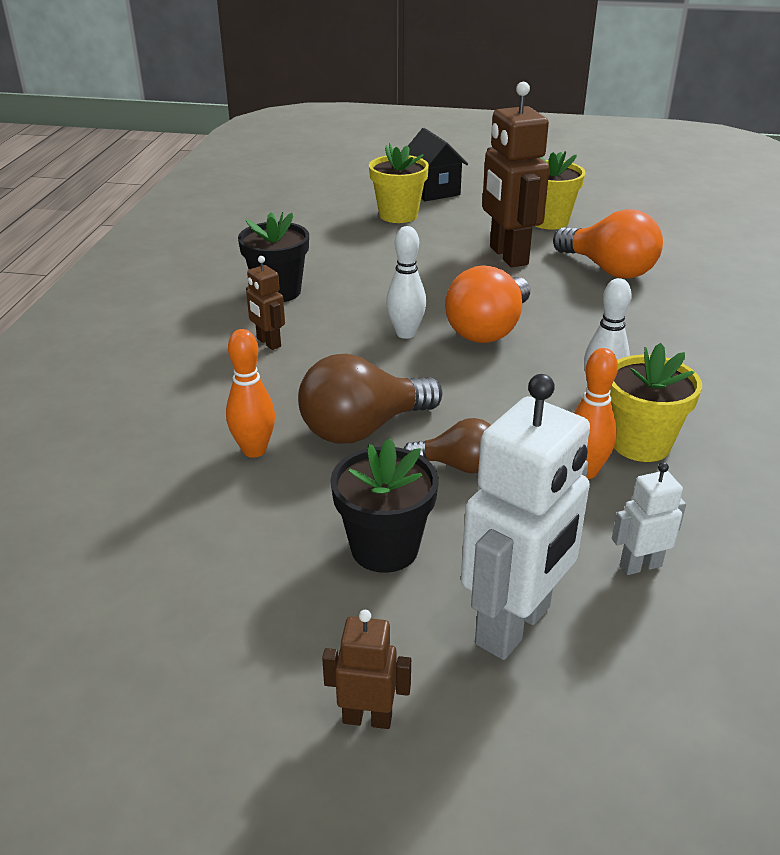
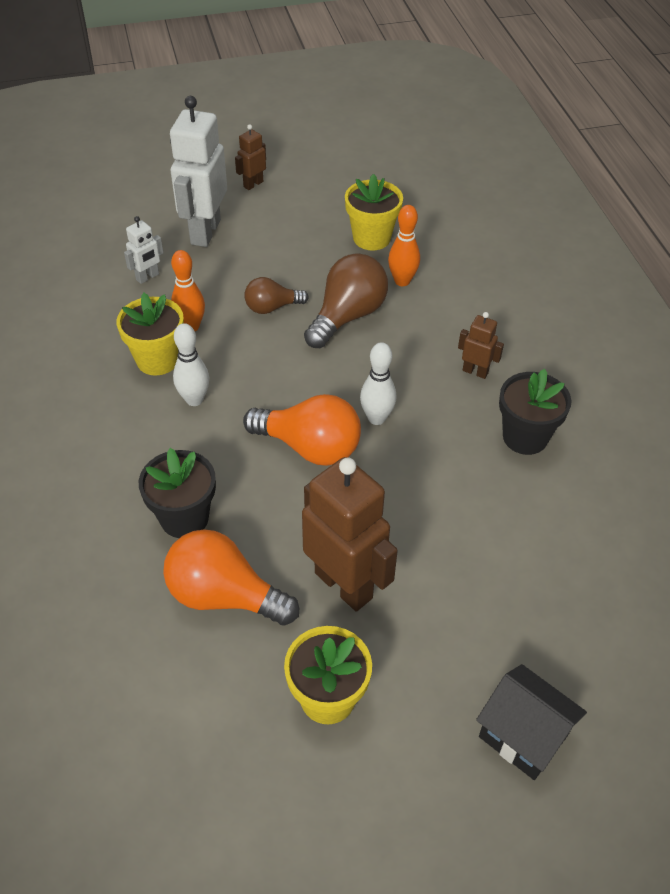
camera: 155 degrees right, 15 degrees up
(367, 718) = (253, 184): brown robot -> brown robot turned 150 degrees clockwise
(384, 548) = (286, 248): black flower pot -> black flower pot (184, 518)
(398, 215) = (520, 638): yellow flower pot -> yellow flower pot (371, 238)
(489, 329) = (309, 447): orange light bulb -> orange light bulb turned 105 degrees clockwise

